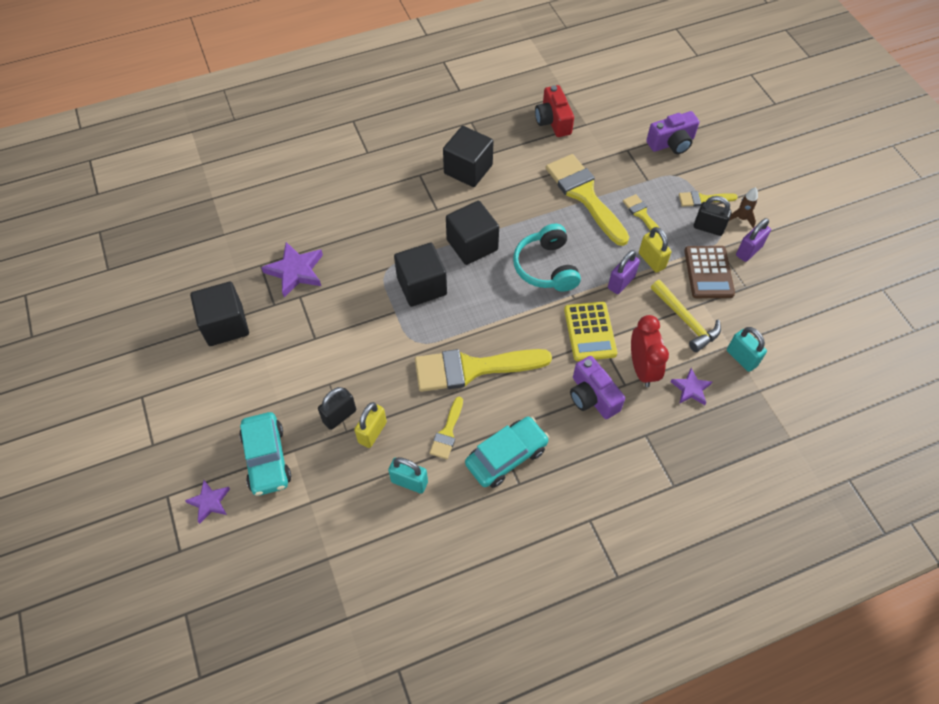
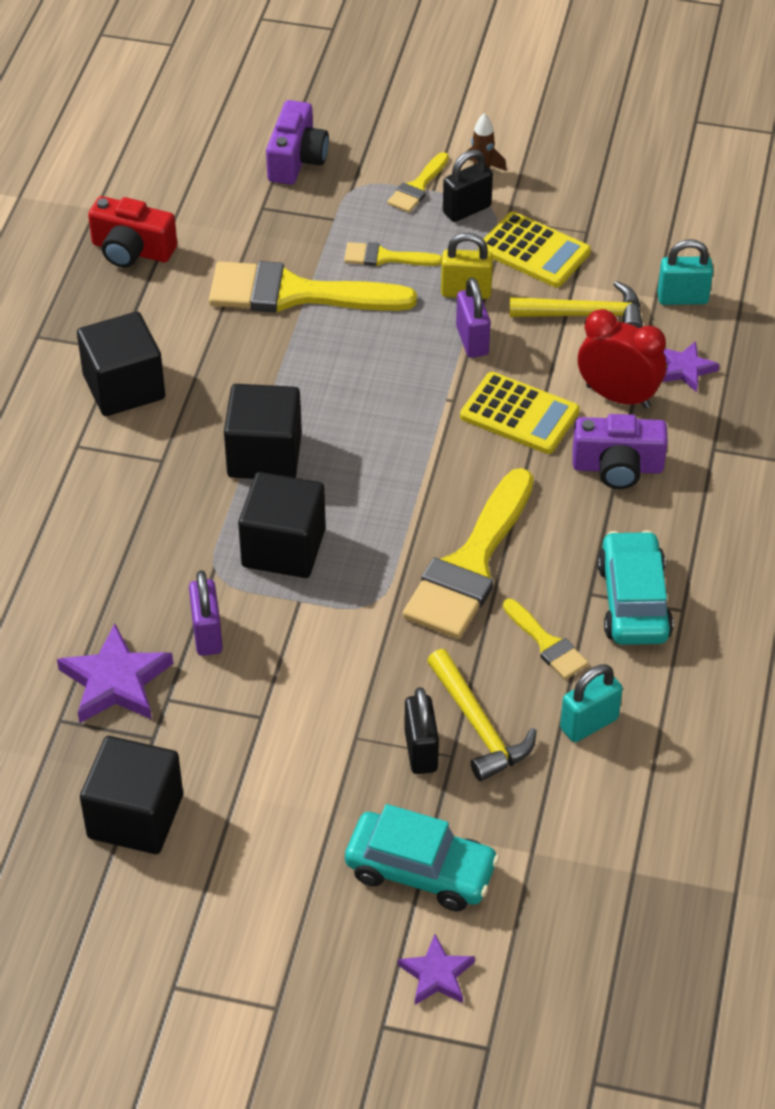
camera: 55 degrees left, 10 degrees down
(372, 432) = (479, 726): yellow padlock -> yellow hammer
(546, 267) = (377, 399): turquoise headphones -> none
(708, 272) = (534, 251): brown calculator -> yellow calculator
(748, 251) = (536, 196): purple padlock -> purple padlock (207, 634)

